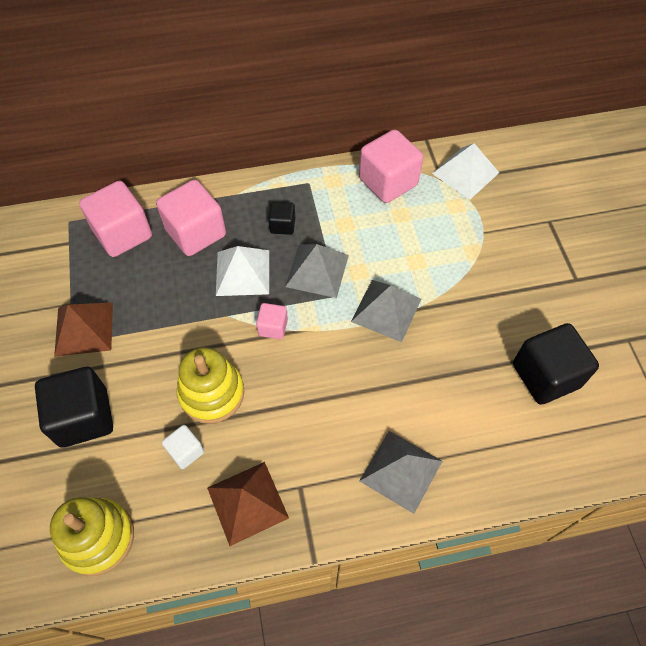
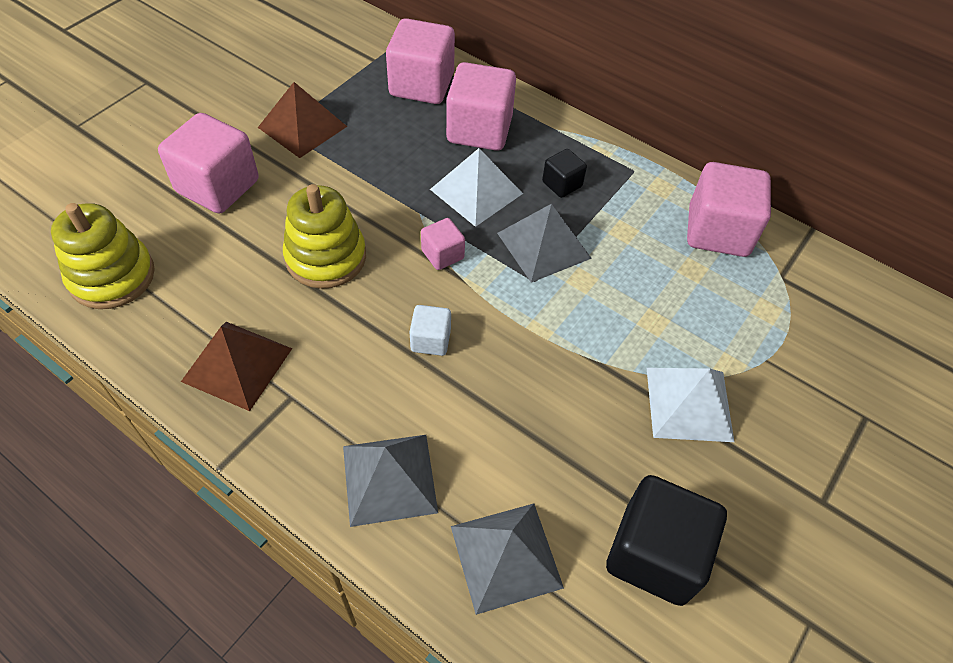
camera: 45 degrees right, 5 degrees down
(84, 417) = (218, 186): black cube -> pink cube
(186, 451) = (249, 279): white cube -> white cube (430, 340)
(386, 310) = (564, 334): grey pyramid -> grey pyramid (506, 556)
(465, 173) = (820, 290): white pyramid -> white pyramid (689, 403)

